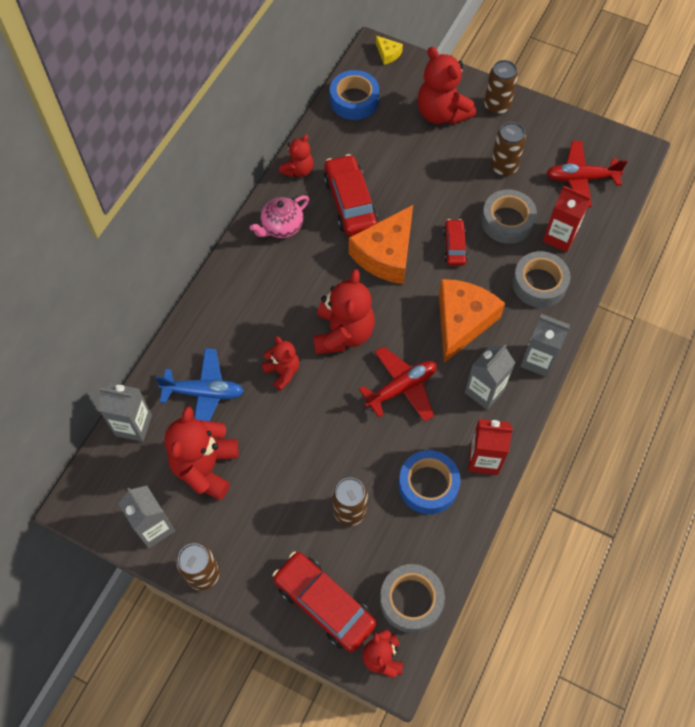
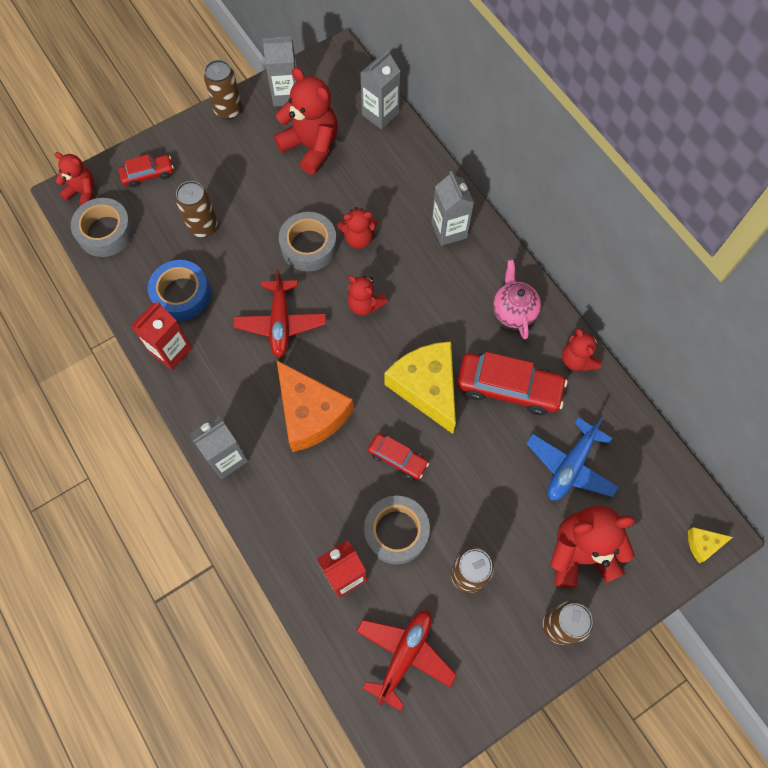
camera: 120 degrees right, 5 degrees up
(204, 393) = (377, 173): blue plane -> blue plane (570, 466)
(324, 604) = (148, 174): red car -> red car, size x0.56
(343, 333) = (365, 304): red teddy bear -> red teddy bear, size x0.57
(354, 100) = (647, 466): blue tape -> none
(386, 255) = (426, 387): orange cheese -> yellow cheese
(484, 391) = (230, 390): grey carton -> grey carton (449, 230)
(539, 284) = (304, 514): grey tape -> grey tape (309, 246)

